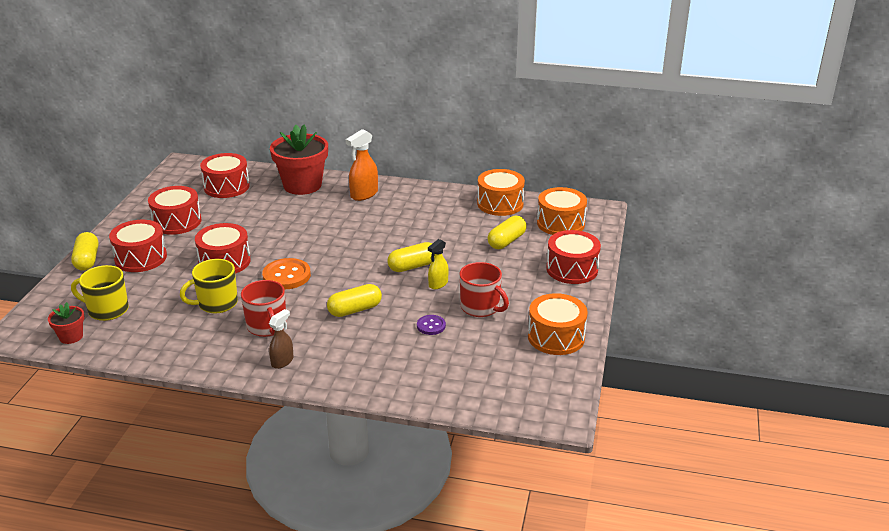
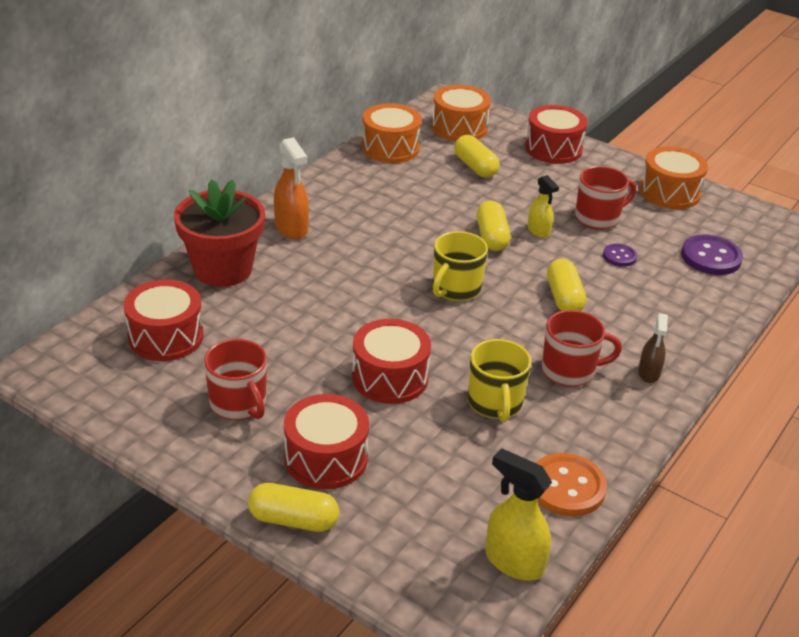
camera: 70 degrees left, 5 degrees up
(71, 337) = (513, 561): red flower pot -> yellow spray bottle
(107, 310) = (458, 513): yellow mug -> yellow mug (455, 289)
(177, 222) = (239, 404): red drum -> red mug
(282, 361) = (649, 373): brown spray bottle -> brown spray bottle turned 135 degrees counterclockwise
(286, 276) = (458, 332): orange button -> orange button (566, 487)
(466, 372) = (711, 257): none -> purple button

